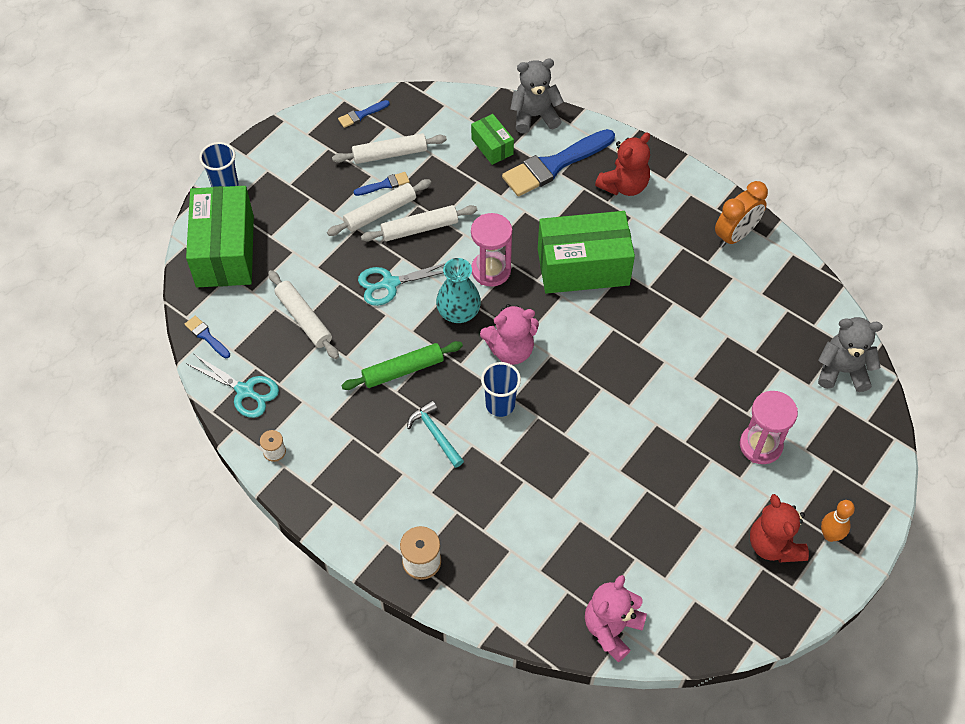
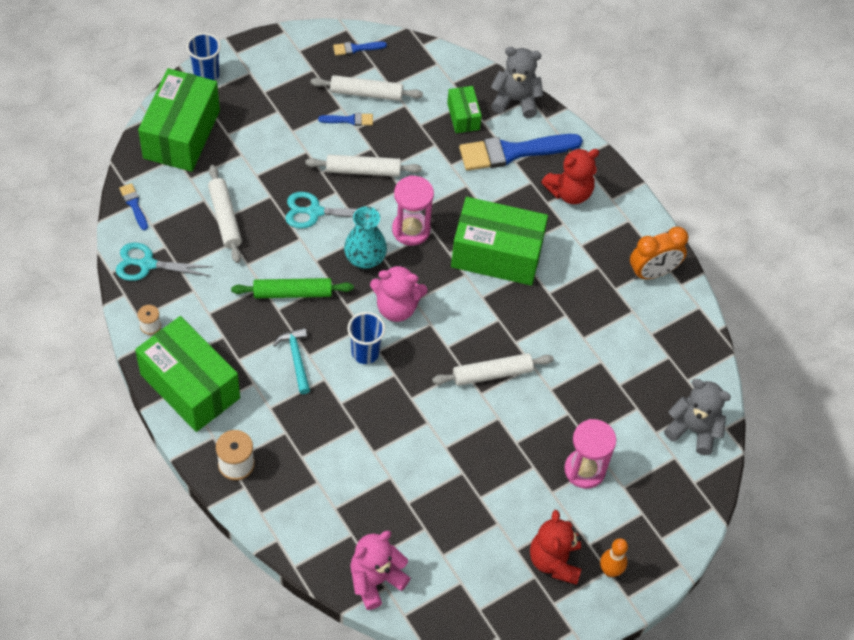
camera: 15 degrees right, 0 degrees up
(245, 391) = (147, 264): turquoise scissors -> turquoise scissors turned 135 degrees clockwise
(341, 499) = (190, 386): none -> green box
(380, 212) = (334, 144): white rolling pin -> white rolling pin (492, 373)

